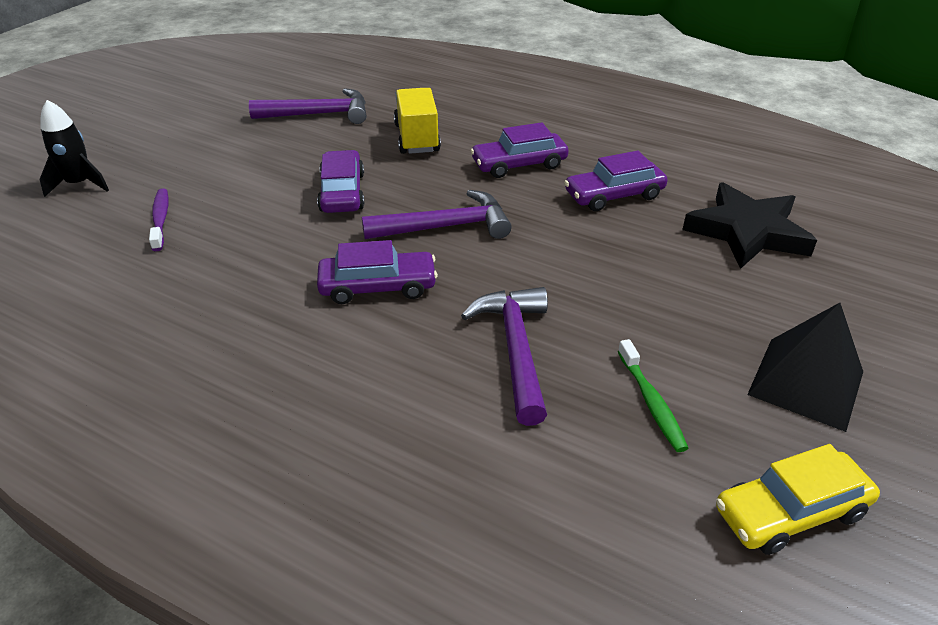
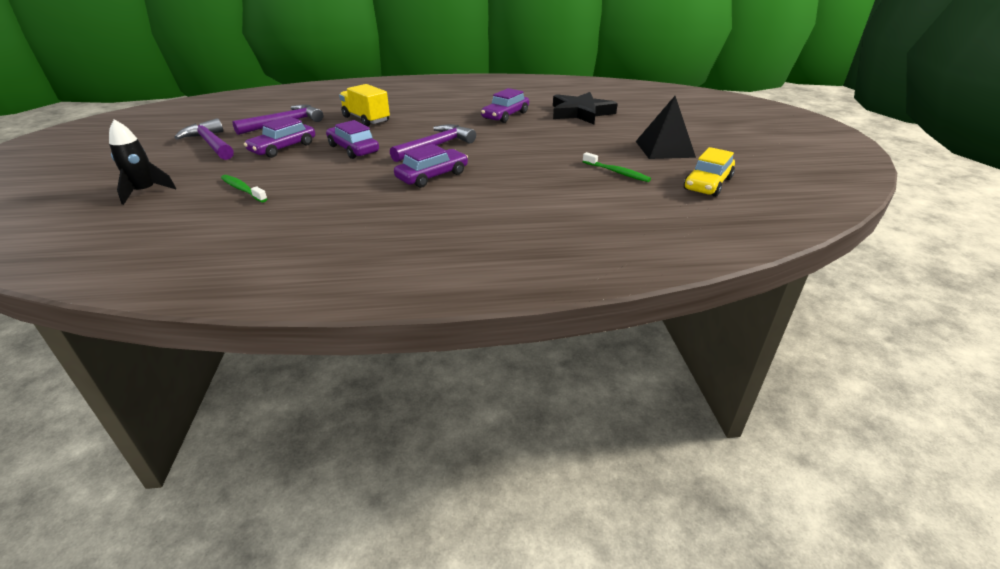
camera: 35 degrees left, 5 degrees down
(161, 219) = (242, 189): purple toothbrush -> green toothbrush
(515, 350) = (536, 175): purple hammer -> purple hammer (211, 144)
(519, 164) = (441, 116): purple car -> purple car (283, 148)

